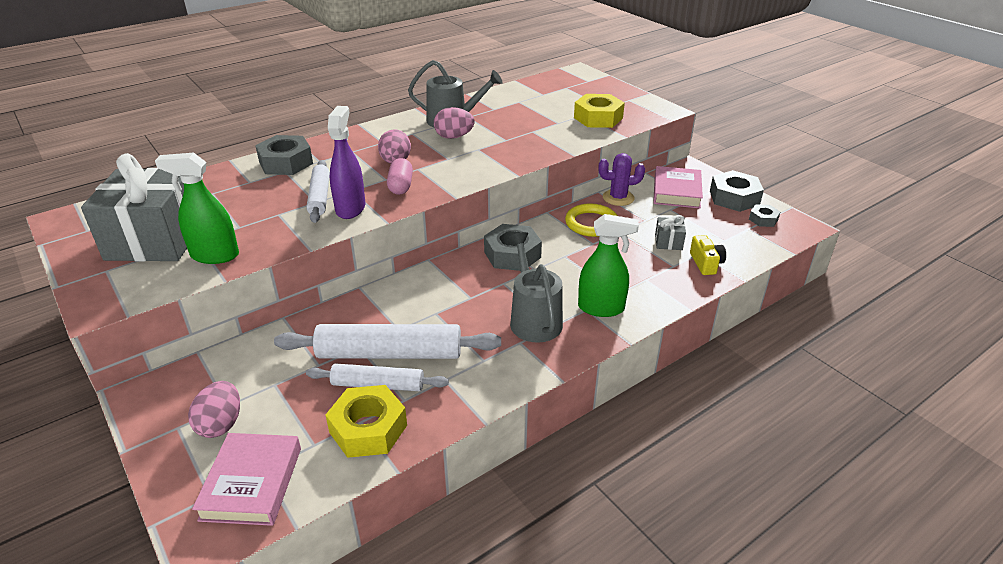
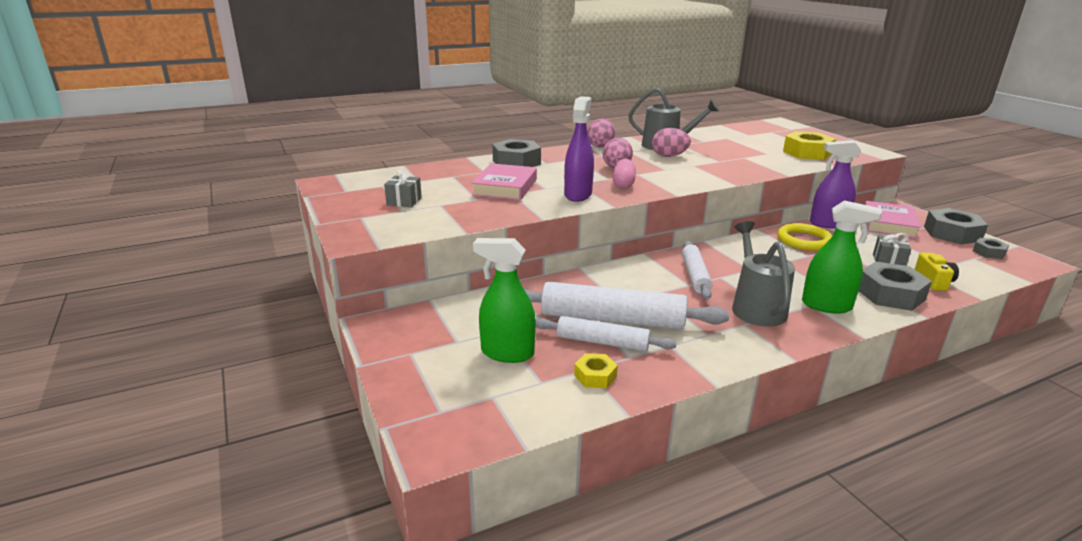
camera: 10 degrees right, 10 degrees down
(156, 240) = (404, 201): grey gift -> grey gift, size x0.40
(214, 255) = (456, 215): green spray bottle -> green spray bottle (507, 353)
(221, 424) = (451, 355): pink egg -> pink egg (600, 146)
(252, 483) = (481, 406): pink book -> pink book (505, 187)
(319, 197) = (548, 185): white rolling pin -> white rolling pin (695, 276)
(368, 429) = (595, 376): yellow nut -> yellow nut, size x0.54
(512, 255) = (726, 257): grey nut -> grey nut (890, 294)
(618, 198) = (828, 224): purple cactus -> purple spray bottle

